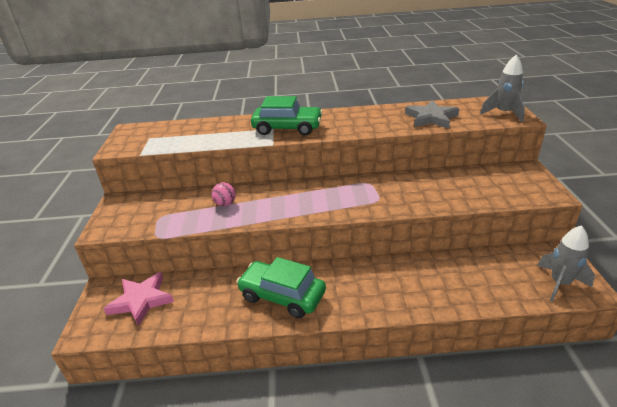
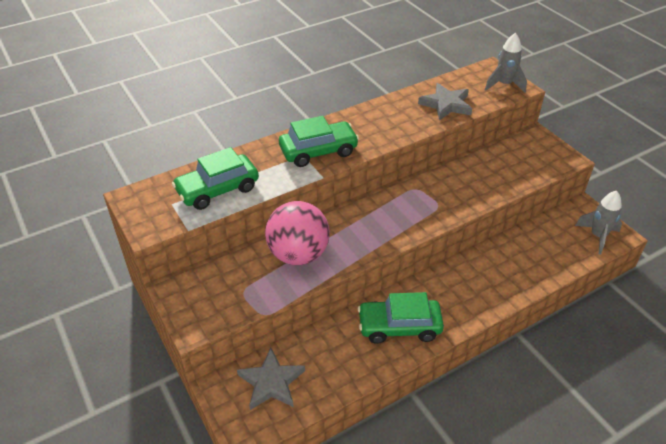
camera: 30 degrees left, 10 degrees up
(141, 300) = (271, 382): pink star -> grey star
(188, 136) = (217, 189): none -> green car
(225, 204) = (298, 254): pink ball -> pink ball, size x2.43

